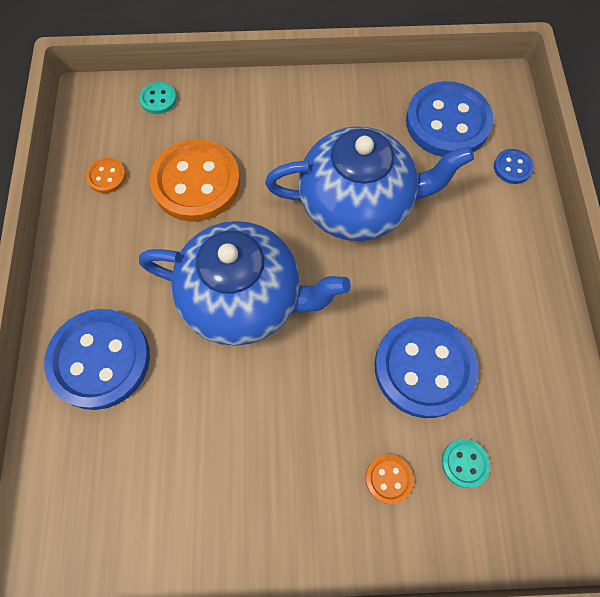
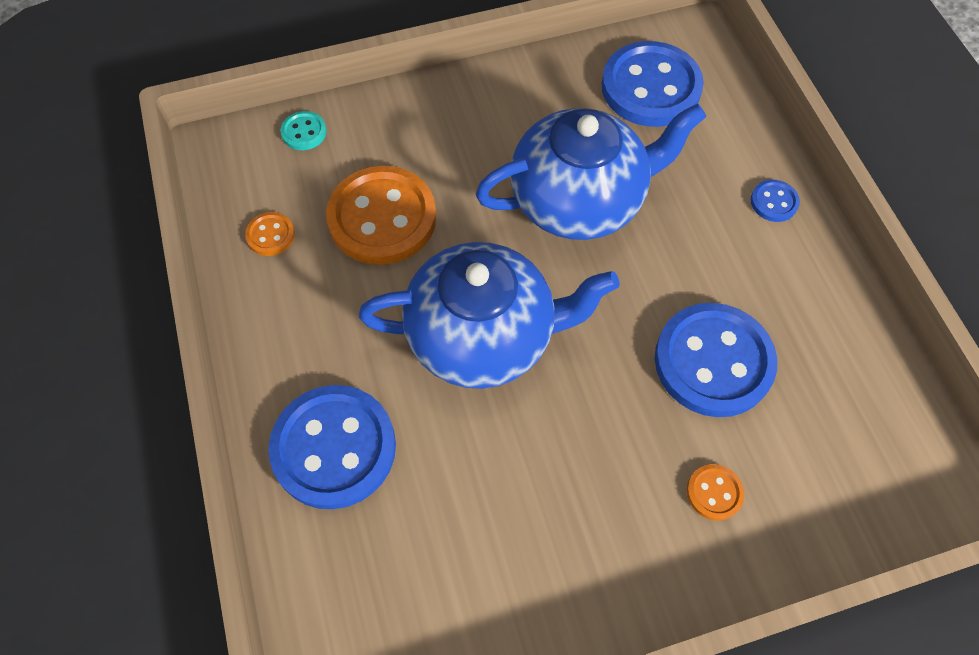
camera: 15 degrees left, 5 degrees down
(464, 463) = (791, 453): turquoise button -> none
(512, 167) = (738, 121): blue button -> blue button (774, 202)

